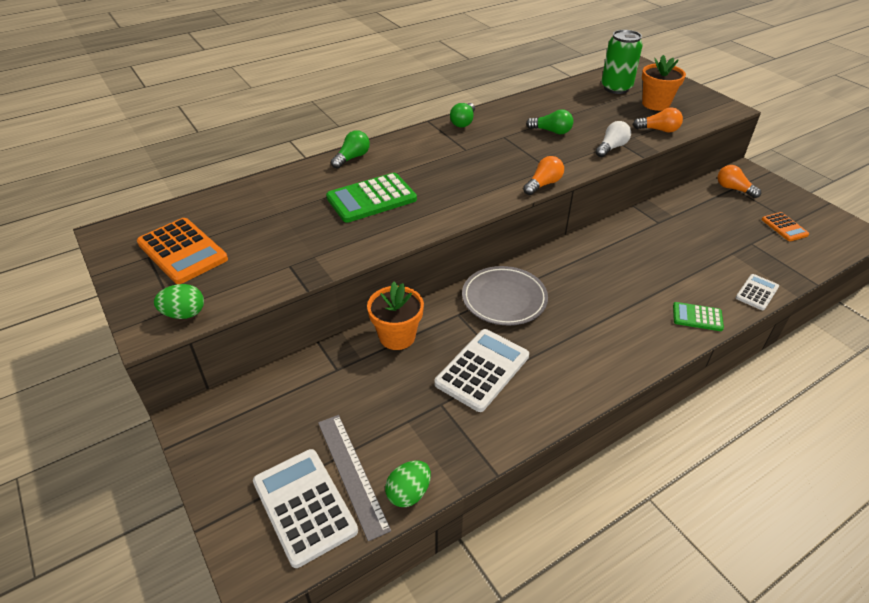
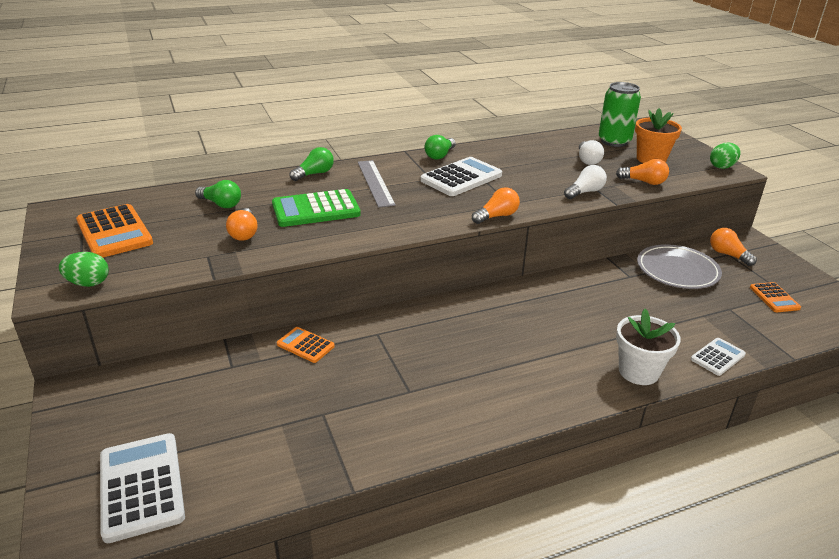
camera: 10 degrees right, 10 degrees down
(314, 235) = (244, 233): none -> orange light bulb
(352, 473) = (203, 464): grey ruler -> grey ruler (375, 183)
(397, 336) = (305, 345): orange flower pot -> orange calculator
(409, 493) = (252, 492): green egg -> green egg (722, 167)
(482, 370) = (380, 388): white calculator -> white calculator (461, 178)
(504, 299) = (431, 326): grey plate -> grey plate (677, 271)
(551, 131) = (527, 172): green light bulb -> green light bulb (221, 204)
(600, 112) = (587, 160): none -> white light bulb
(697, 317) = (638, 372): green calculator -> white flower pot

